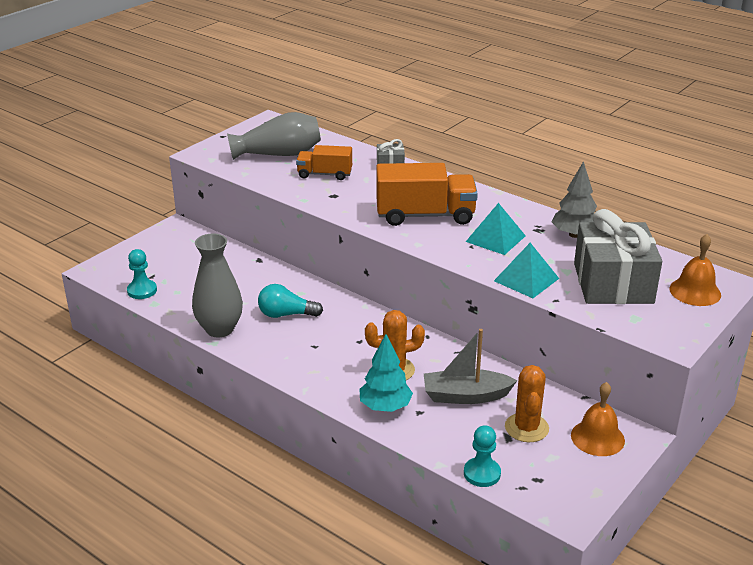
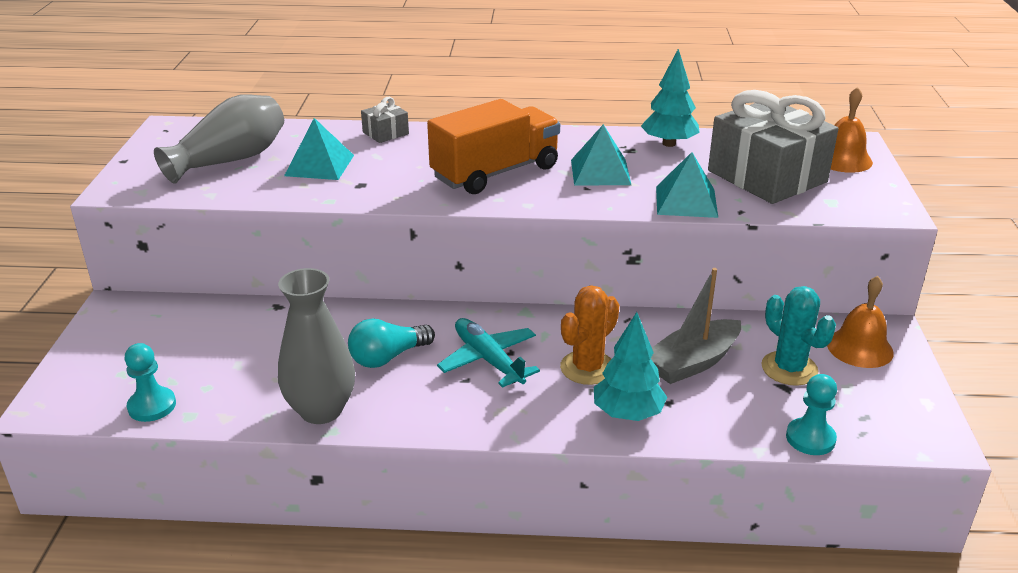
camera: 35 degrees left, 0 degrees up
(324, 174) = (319, 165): orange truck -> turquoise pyramid
(340, 340) = (488, 360): none -> turquoise plane
(526, 428) = (789, 368): orange cactus -> turquoise cactus
(574, 234) = (668, 143): grey tree -> turquoise tree

